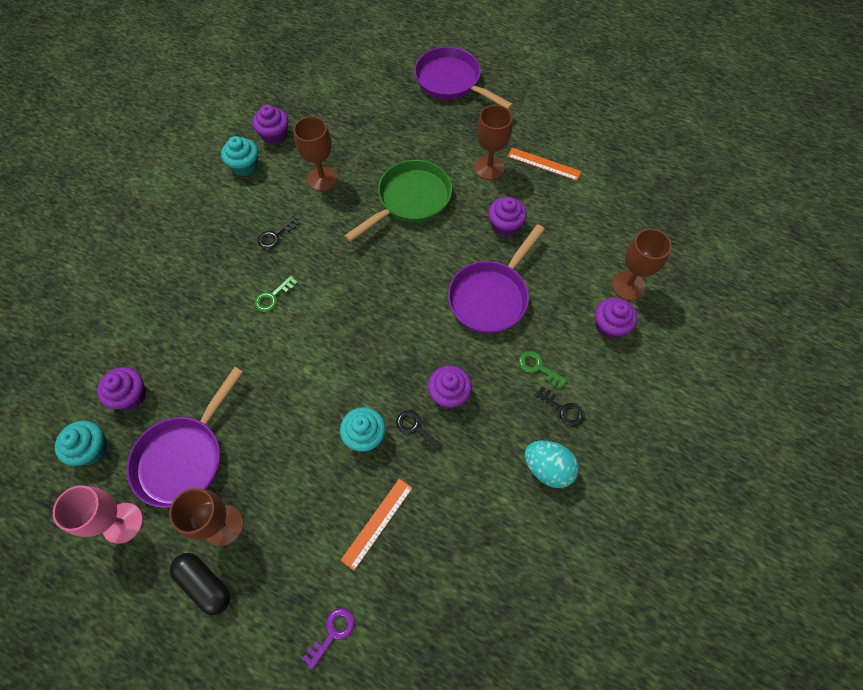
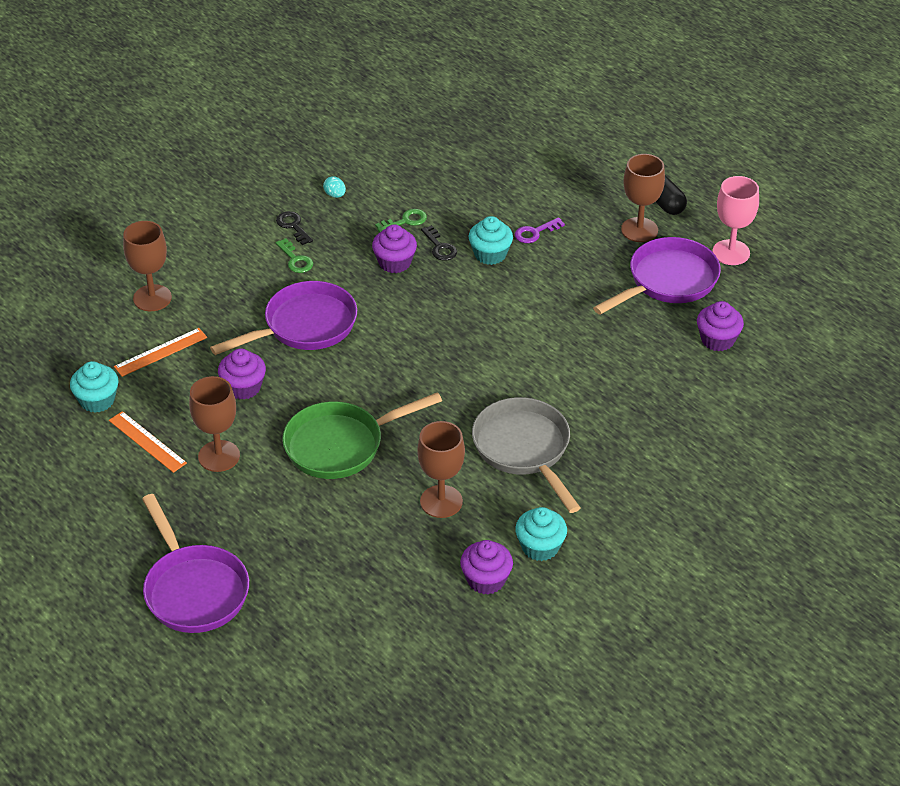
camera: 160 degrees left, 20 degrees down
(91, 449) = (759, 309): turquoise cupcake -> turquoise cupcake (97, 400)
(273, 297) = (546, 387): green key -> green key (405, 221)
(275, 236) = (524, 449): black key -> grey pan
(333, 633) = (563, 154): purple key -> purple key (535, 232)
(377, 523) = (503, 199): orange ruler -> orange ruler (160, 352)
(547, 468) = (335, 195): turquoise egg -> turquoise egg, size x0.51
(610, 326) = (199, 272): purple cupcake -> none

